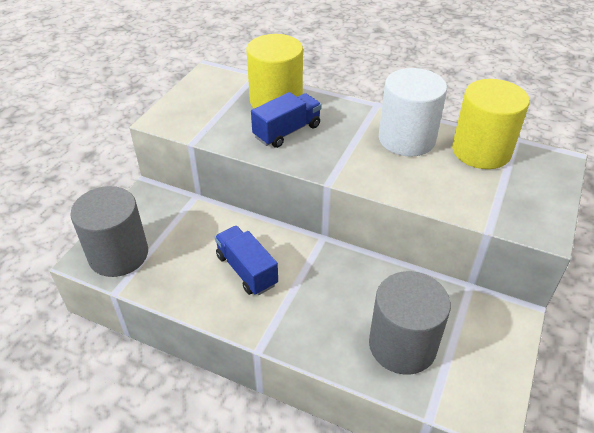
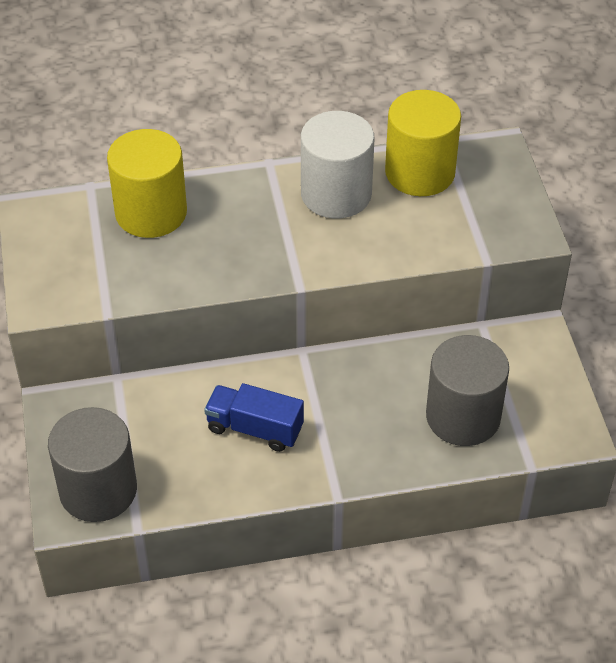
camera: 35 degrees left, 5 degrees up
(287, 131) = (201, 247): blue truck -> none

